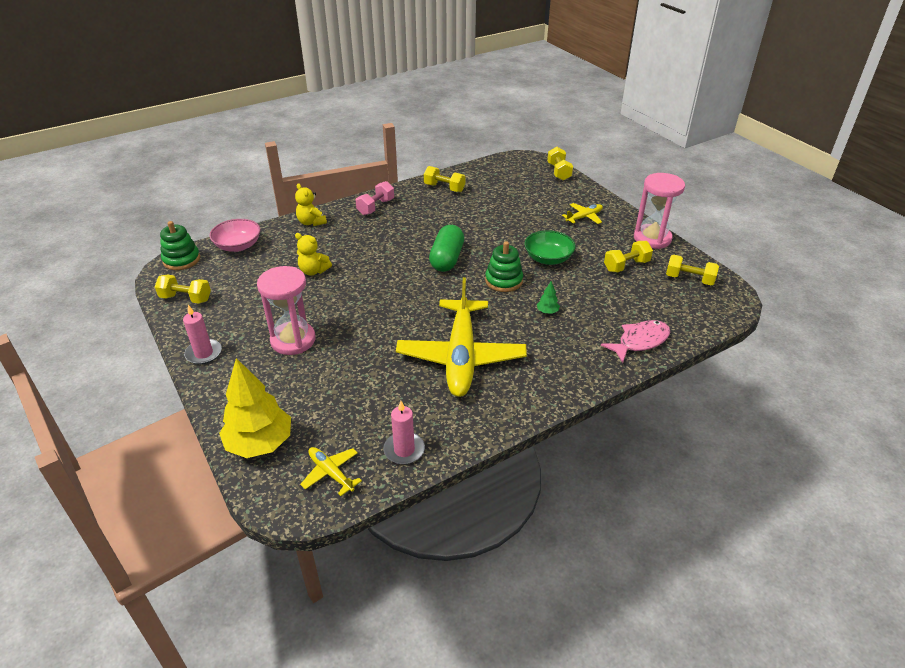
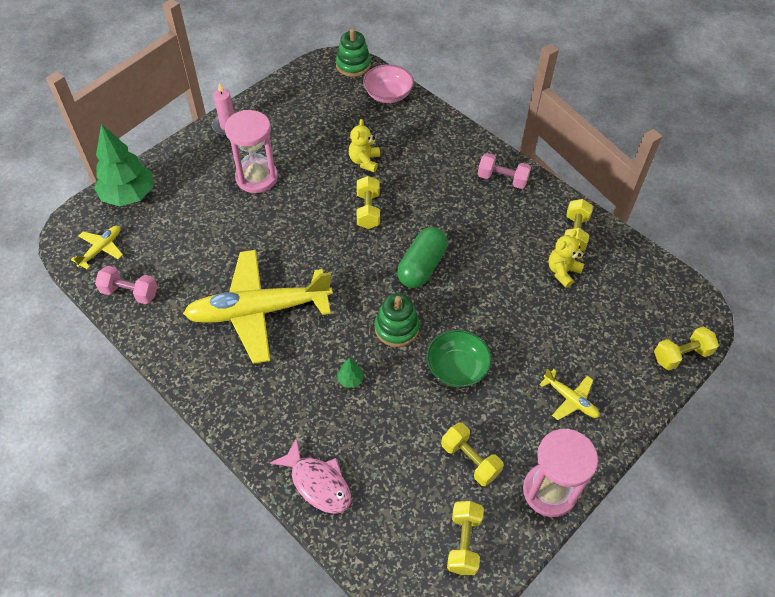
camera: 75 degrees right, 15 degrees up
(186, 298) = (297, 88): yellow dumbbell -> yellow dumbbell (368, 210)
(260, 444) = (129, 195): yellow tree -> green tree
(311, 222) = (449, 134): yellow teddy bear -> yellow teddy bear (562, 272)
(404, 450) = (130, 292): pink candle -> pink dumbbell
(447, 259) = (422, 266): green capsule -> green capsule turned 60 degrees counterclockwise

